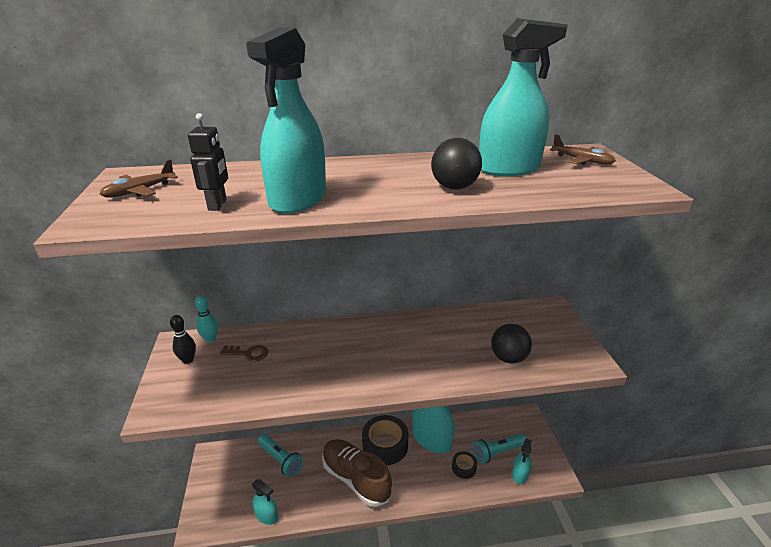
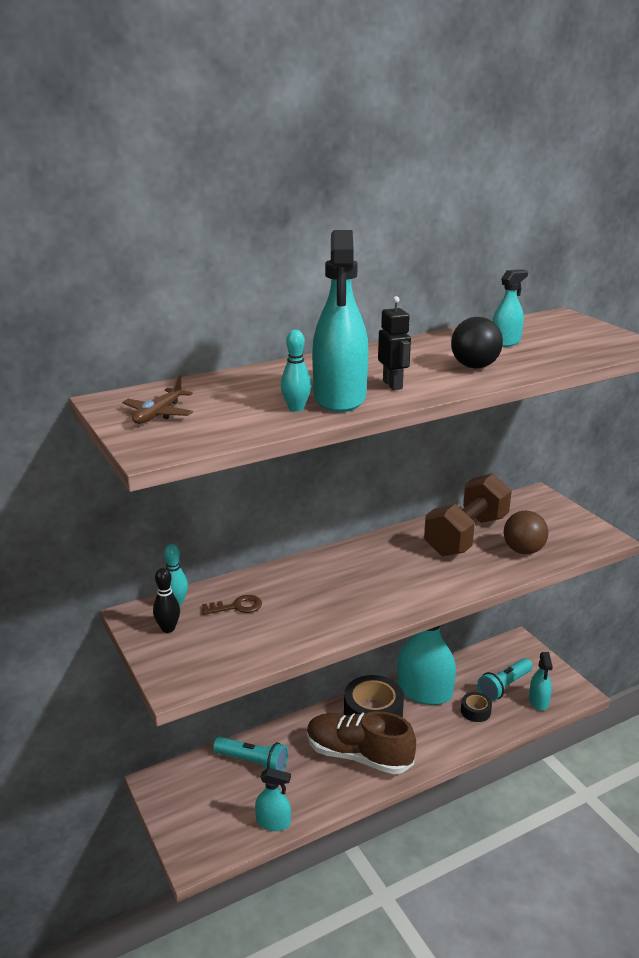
camera: 20 degrees left, 5 degrees down
(218, 205) = (266, 414): black robot -> black robot (393, 385)
(249, 203) = (296, 408): none -> turquoise bowling pin
(467, 332) = (466, 535): none -> brown dumbbell
(508, 168) = (505, 342): turquoise spray bottle -> turquoise spray bottle, size x0.52
(508, 358) = (523, 550): black ball -> brown ball
(582, 161) = (564, 326): brown plane -> none

